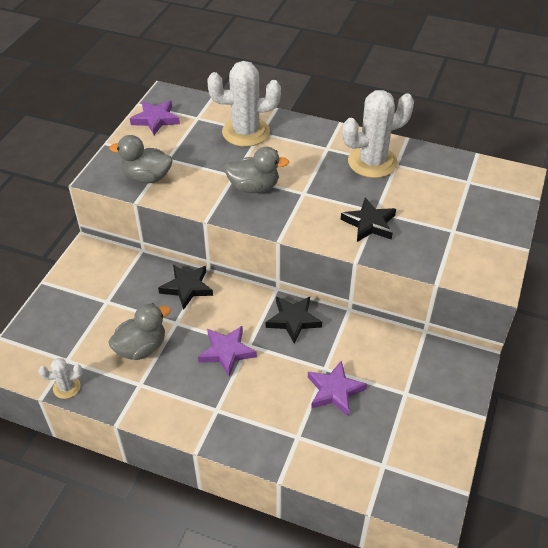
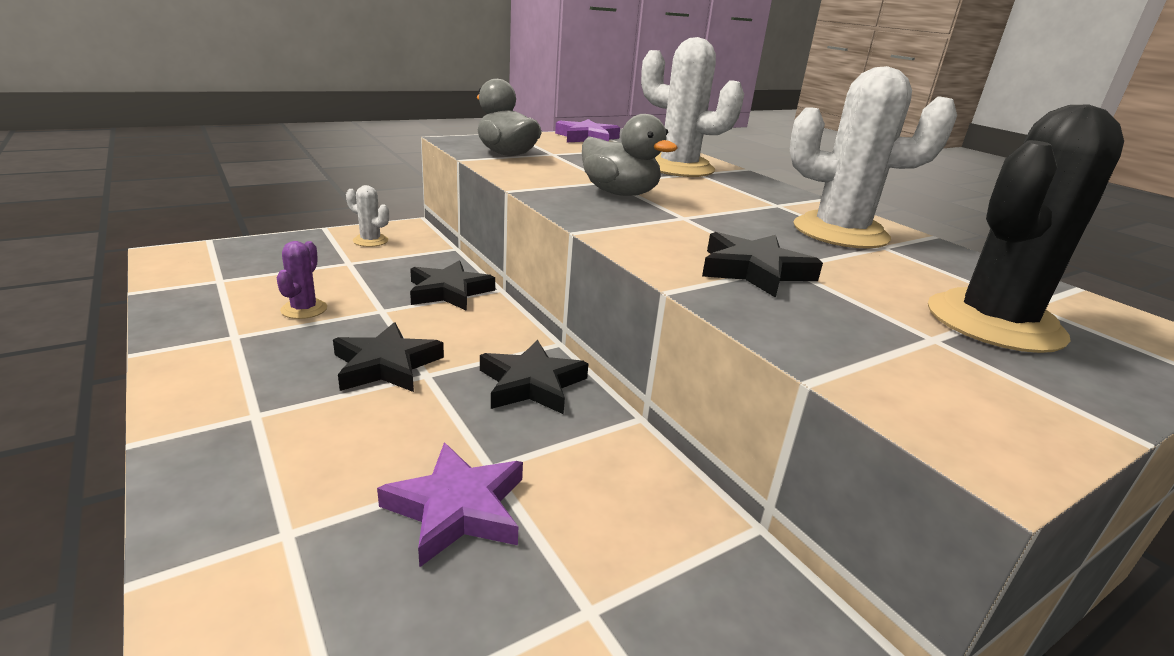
camera: 35 degrees right, 20 degrees down
(66, 387) = (169, 297): white cactus -> white cactus (370, 241)
(141, 348) = (304, 309): grey duck -> purple cactus
(227, 352) = (386, 365): purple star -> black star
(464, 205) = (994, 322): none -> black cactus

